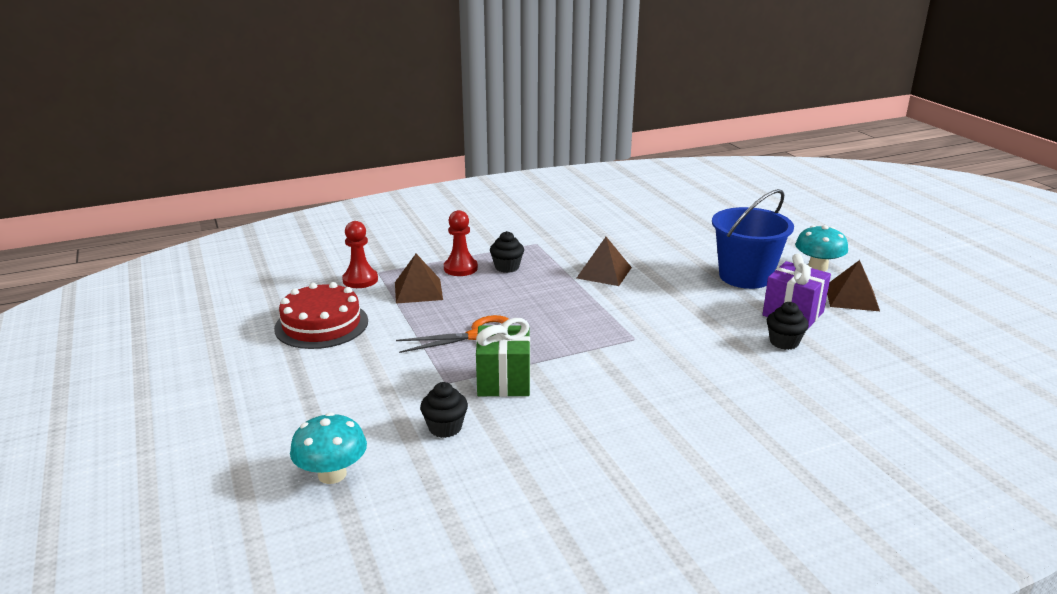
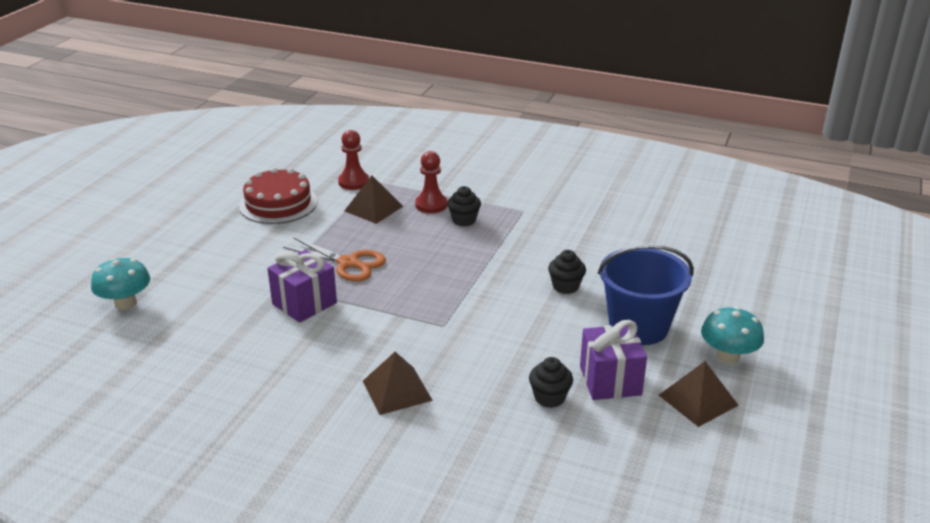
camera: 45 degrees right, 5 degrees up
(445, 428) = (220, 312): black cupcake -> black cupcake (565, 286)
(503, 381) = (304, 303): green gift -> purple gift
(604, 272) = (526, 261): brown pyramid -> brown pyramid (397, 390)

